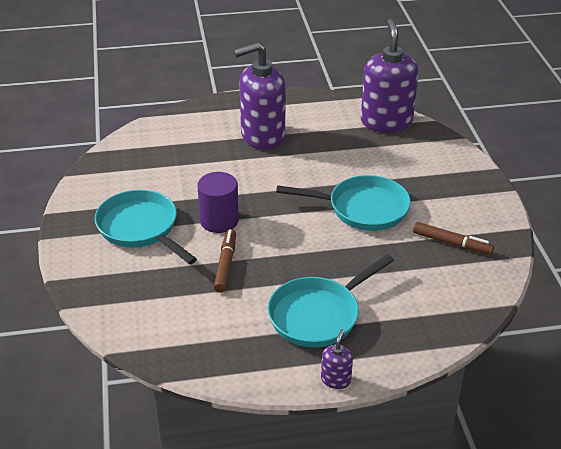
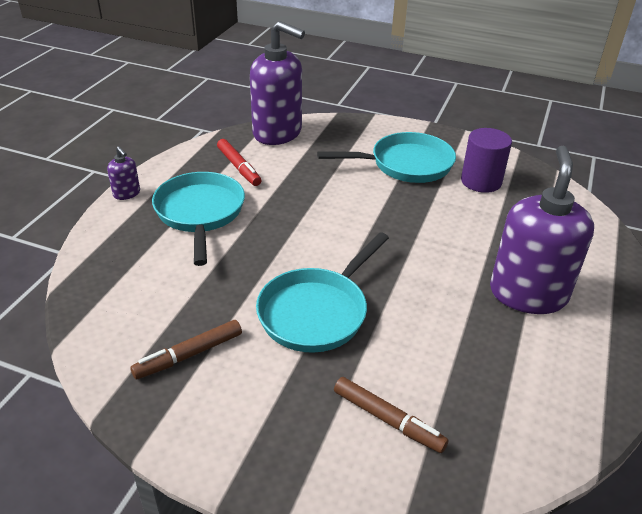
camera: 120 degrees right, 0 degrees up
(219, 220) = (381, 207): purple cylinder -> purple cylinder (481, 181)
(225, 264) = (314, 190): brown marker -> brown marker (388, 420)
(229, 327) = (239, 167): none -> red marker
(386, 122) = (505, 446): purple soap dispenser -> purple soap dispenser (278, 133)

